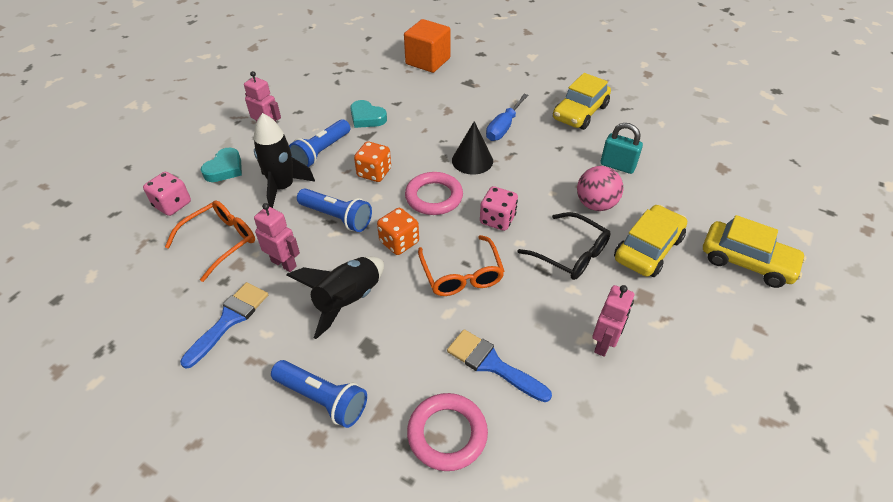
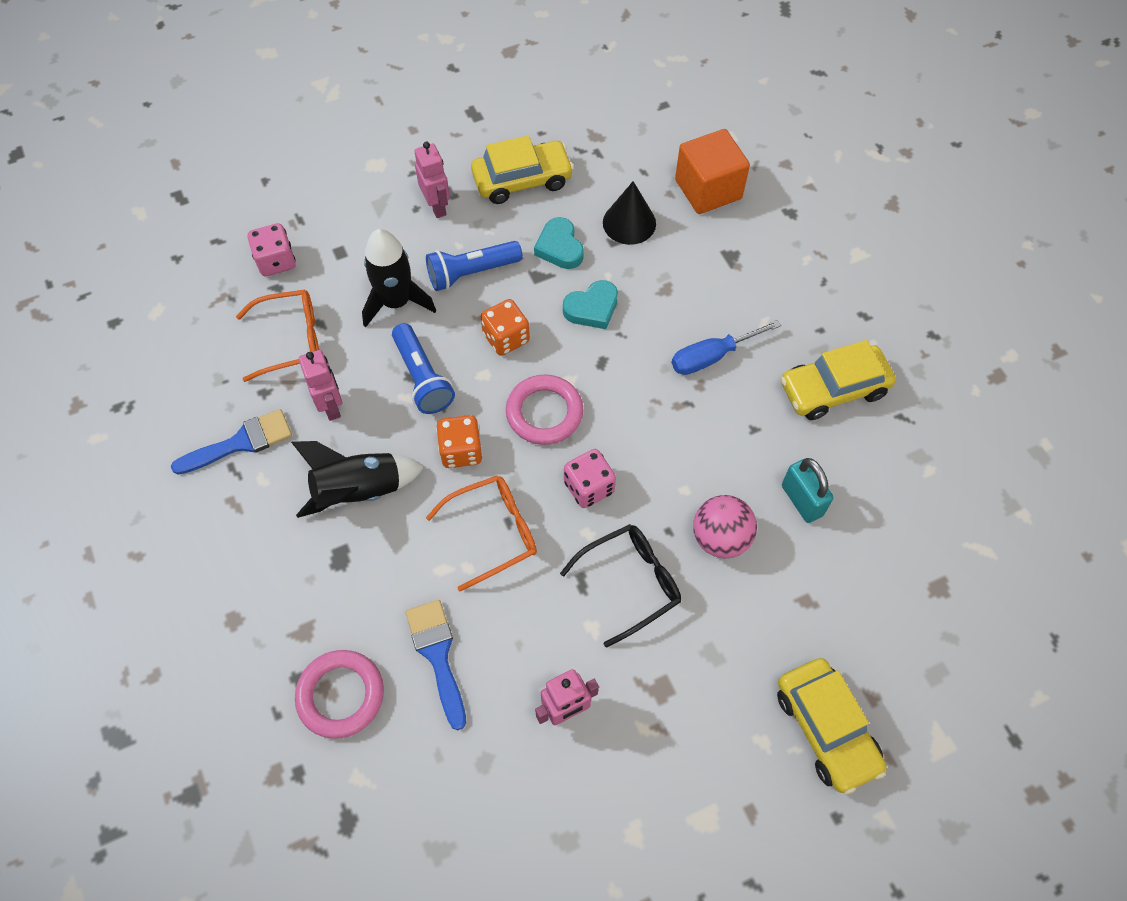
camera: 35 degrees right, 15 degrees up
(225, 169) = (356, 239): turquoise heart -> turquoise heart (592, 308)
(323, 399) = (263, 584): blue flashlight -> none
(461, 274) = (492, 533): orange glasses -> orange glasses turned 135 degrees counterclockwise
(472, 160) = (630, 386): black cone -> black cone (629, 223)
(570, 254) = (629, 583): black glasses -> black glasses turned 105 degrees counterclockwise
(648, 249) = (724, 635): yellow car -> yellow car (522, 180)

